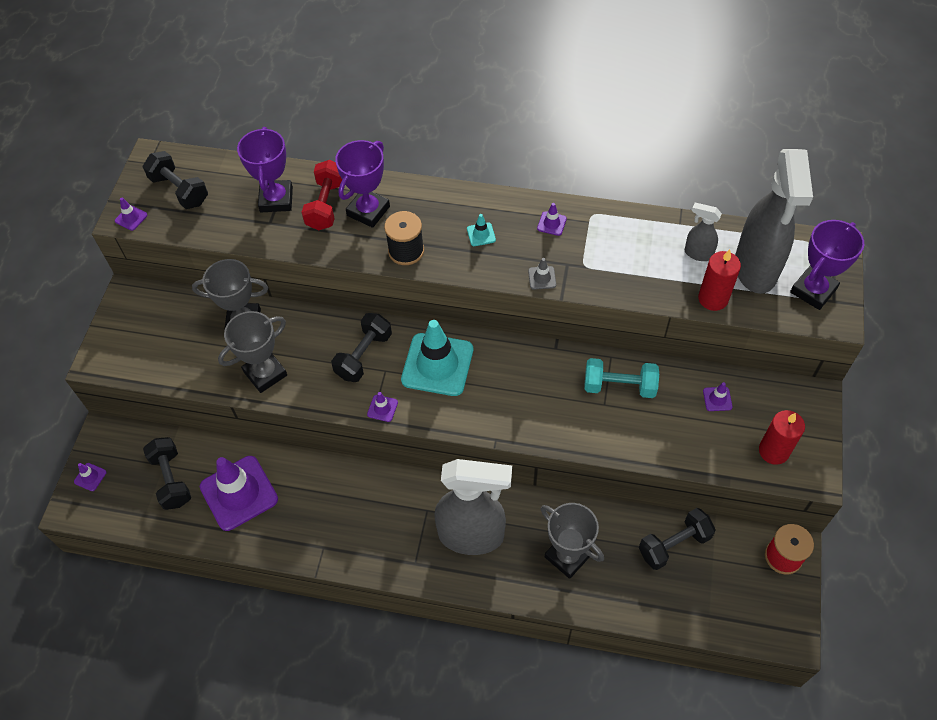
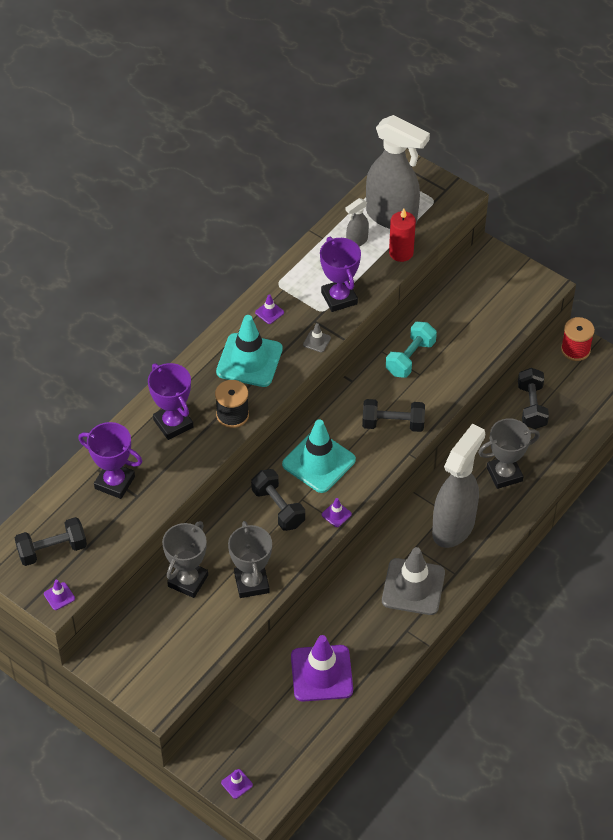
camera: 65 degrees left, 5 degrees down
(171, 479) = (278, 720): black dumbbell -> black dumbbell (393, 424)
(326, 205) = (146, 450): red dumbbell -> none
(378, 530) = (413, 587): none -> grey traffic cone
(481, 234) = (249, 360): turquoise traffic cone -> turquoise traffic cone, size x2.49
(717, 399) = (456, 307): purple traffic cone -> none
(773, 451) = (516, 297): red candle -> none
(813, 290) = (430, 196): purple trophy -> purple trophy (339, 298)

